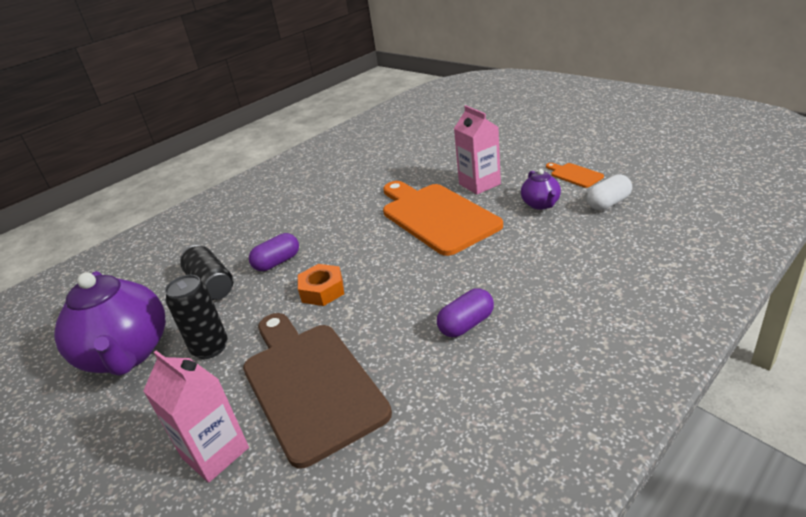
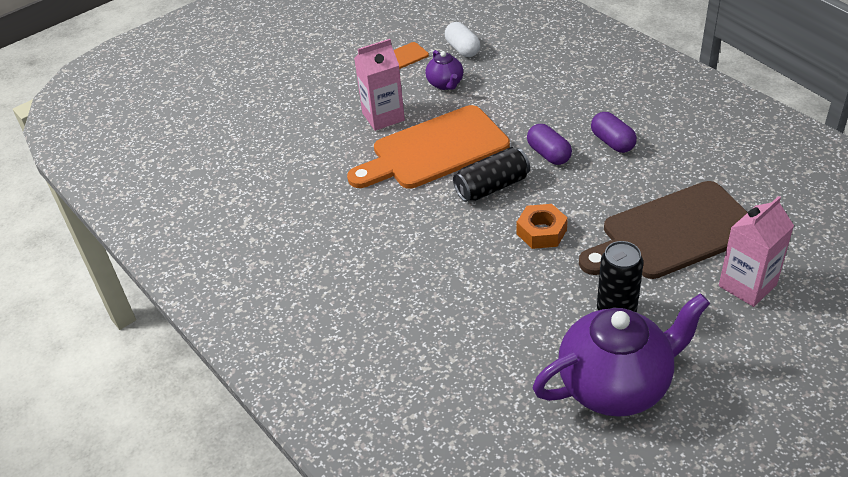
camera: 85 degrees left, 10 degrees up
(211, 284) = (502, 330): black can -> black can (492, 187)
(277, 262) = (476, 273): purple capsule -> purple capsule (548, 154)
(541, 204) = (445, 84): purple teapot -> purple teapot turned 75 degrees clockwise

